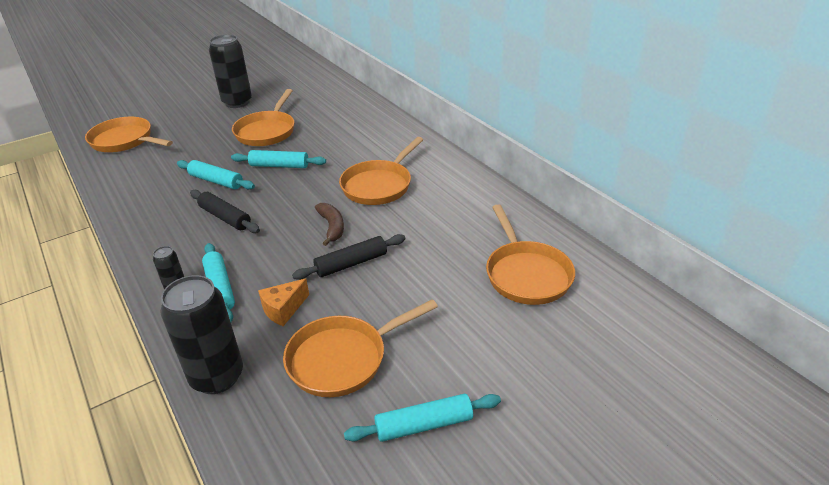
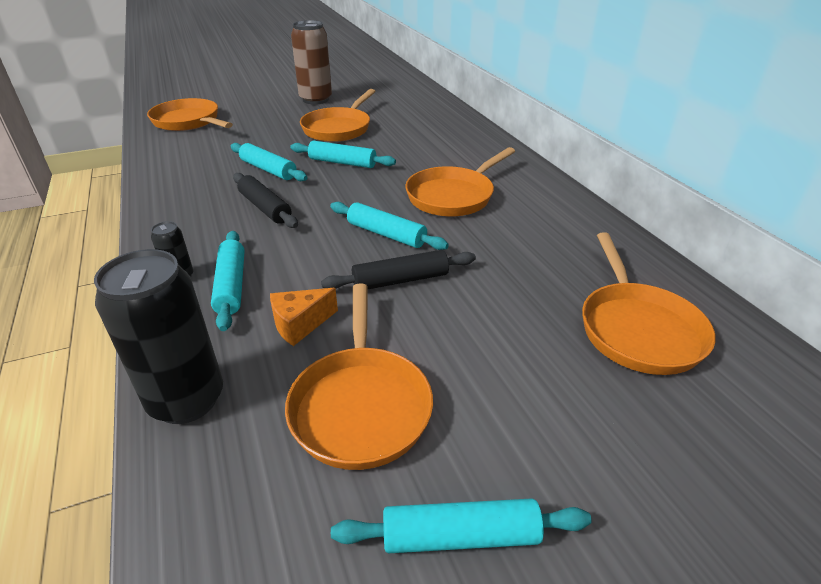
camera: 10 degrees right, 0 degrees up
(237, 102) = (316, 100): black can -> brown can
(332, 227) = (386, 234): brown banana -> turquoise rolling pin
(343, 359) = (361, 405): orange pan -> orange pan turned 75 degrees counterclockwise

